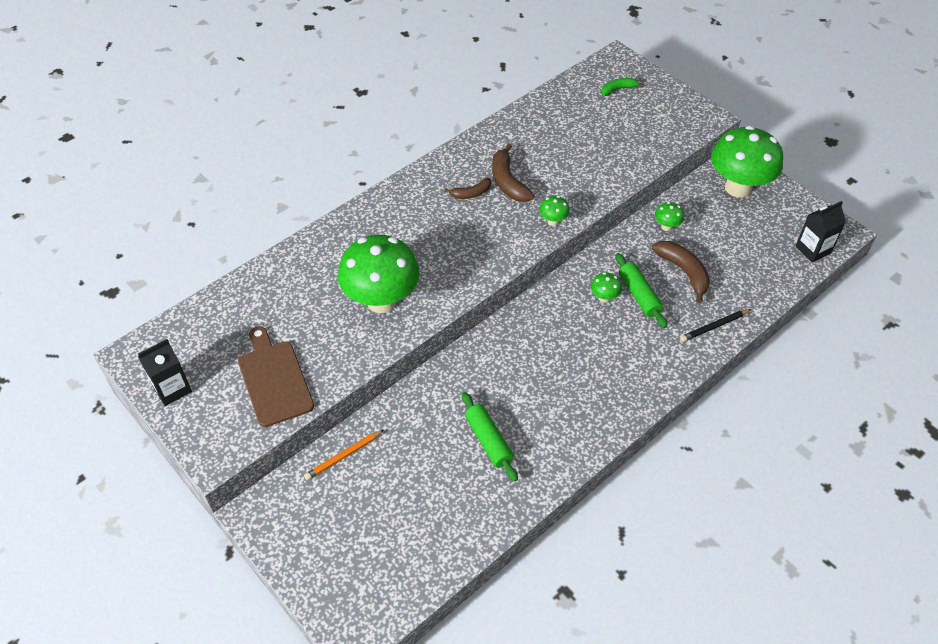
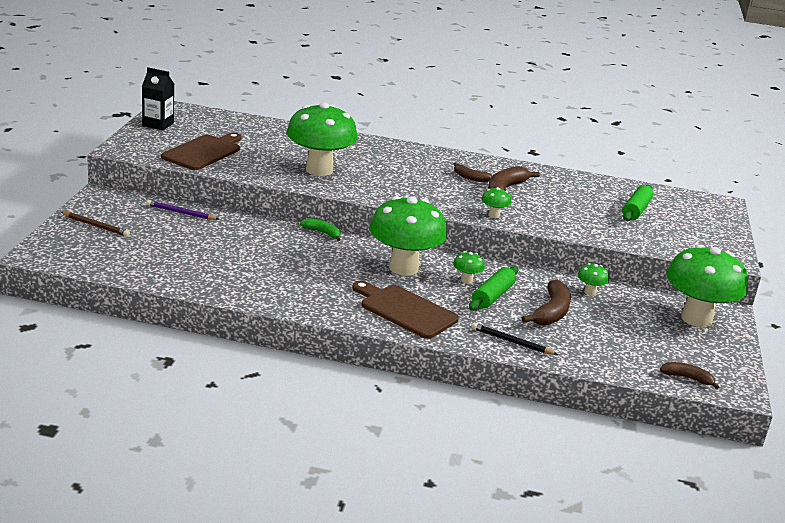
camera: 50 degrees right, 25 degrees down
(324, 550) = (96, 226): none -> brown pencil
(343, 456) = (181, 213): orange pencil -> purple pencil
(488, 440) = (258, 264): green rolling pin -> green rolling pin (636, 210)
(558, 330) = (403, 268): none -> green mushroom
(618, 89) = (687, 211): green banana -> green banana (322, 233)
(630, 371) = (405, 310): none -> brown cutting board
(813, 249) = (687, 378): black carton -> brown banana

